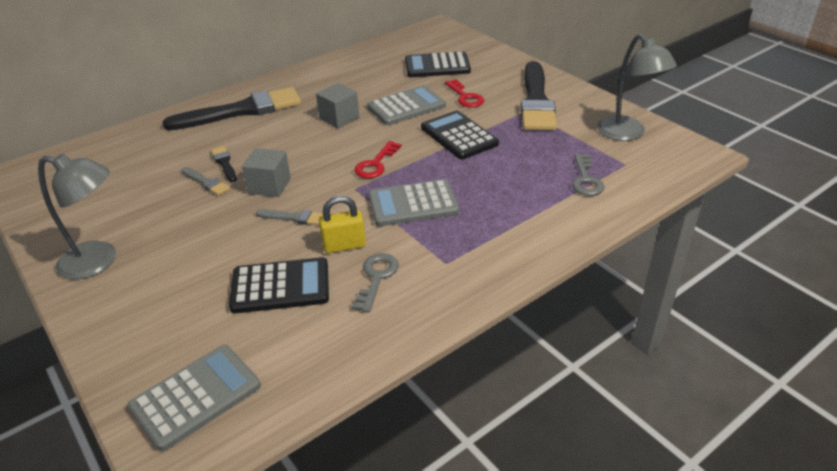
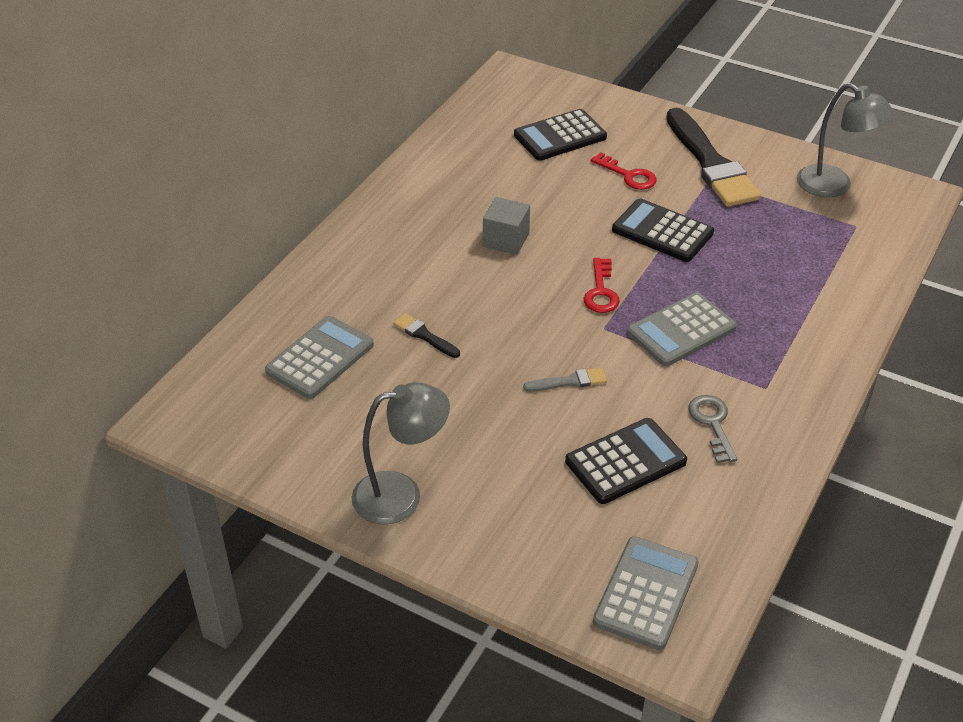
camera: 25 degrees left, 5 degrees up
(206, 182) = (427, 366): grey brush -> none
(241, 111) = (374, 258): black brush -> none
(269, 186) = (506, 350): grey cube -> none
(344, 245) = (650, 398): yellow padlock -> none
(406, 106) = (571, 205): grey calculator -> grey calculator (320, 358)
(586, 179) = (831, 255): grey key -> none

